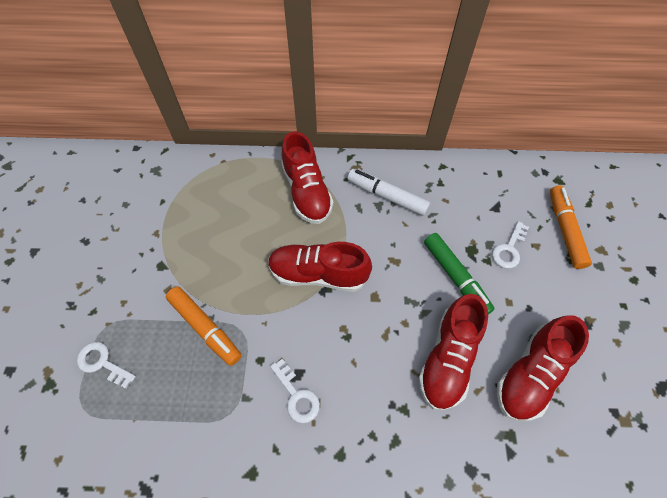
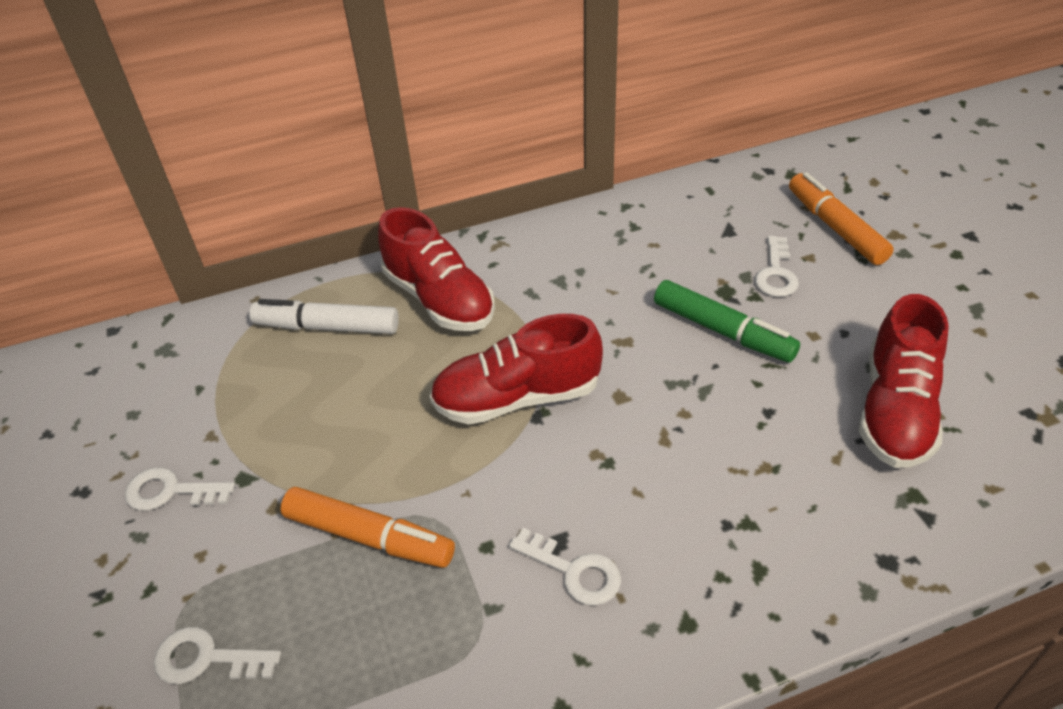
camera: 20 degrees left, 15 degrees down
(124, 259) = (171, 491): none -> white key
(387, 196) = (566, 266): white marker -> white marker (327, 327)
(448, 358) = (772, 434): red shoe -> none

